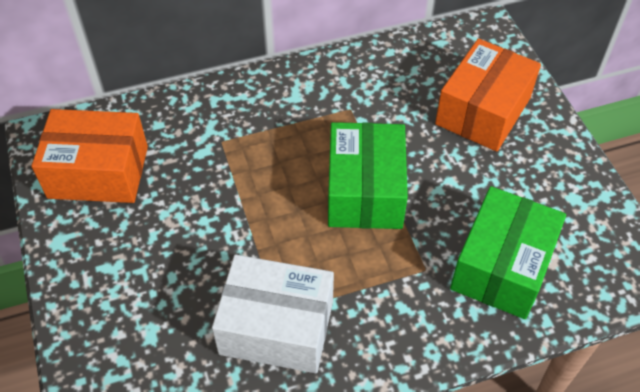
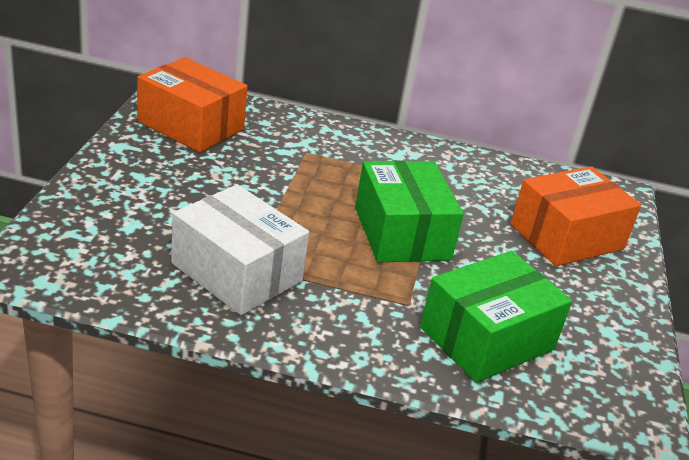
camera: 25 degrees right, 20 degrees down
(365, 191) = (401, 233): green box -> green box turned 45 degrees counterclockwise

